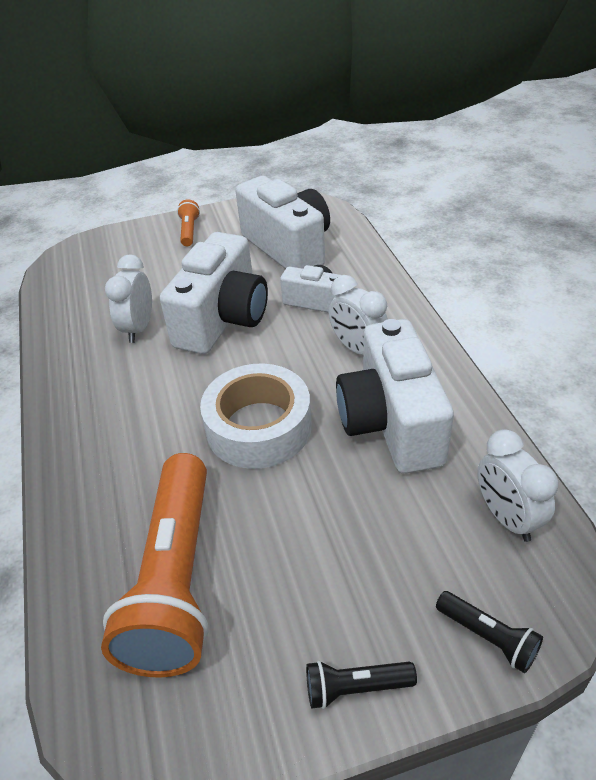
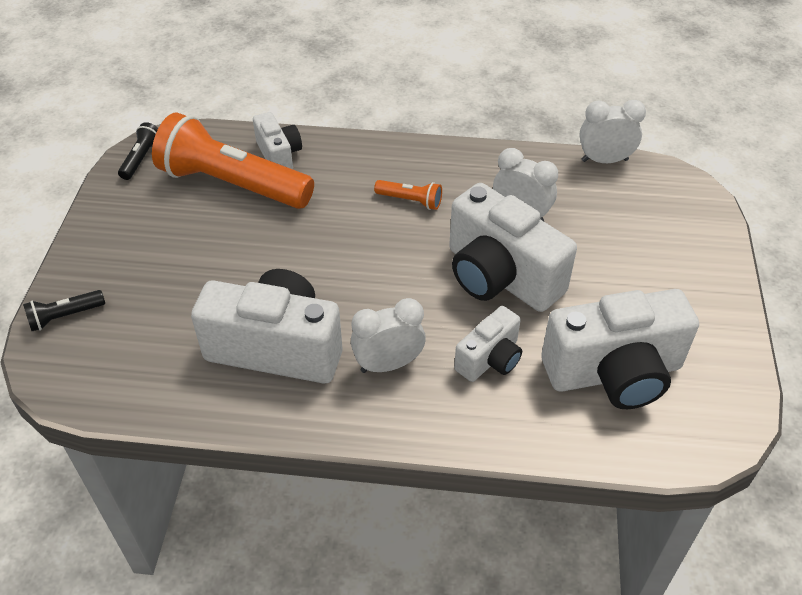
camera: 110 degrees right, 5 degrees up
(100, 555) = (279, 155): none -> white camera
(189, 231) = (697, 291): orange flashlight -> orange flashlight (410, 201)
(258, 427) = (335, 260): white tape -> none
(356, 688) = (95, 242): black flashlight -> black flashlight (141, 159)
(506, 517) = (130, 376): white clock -> white clock (604, 160)

